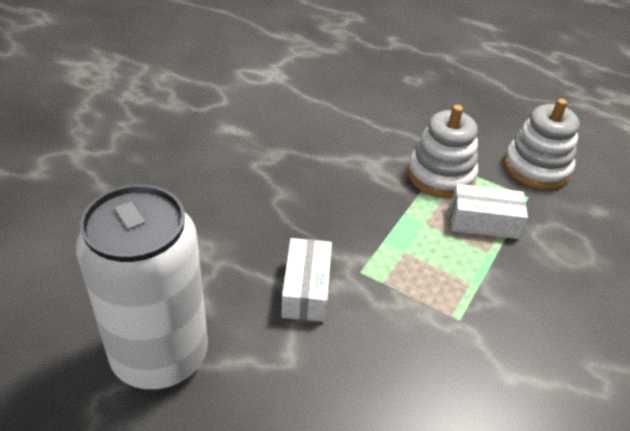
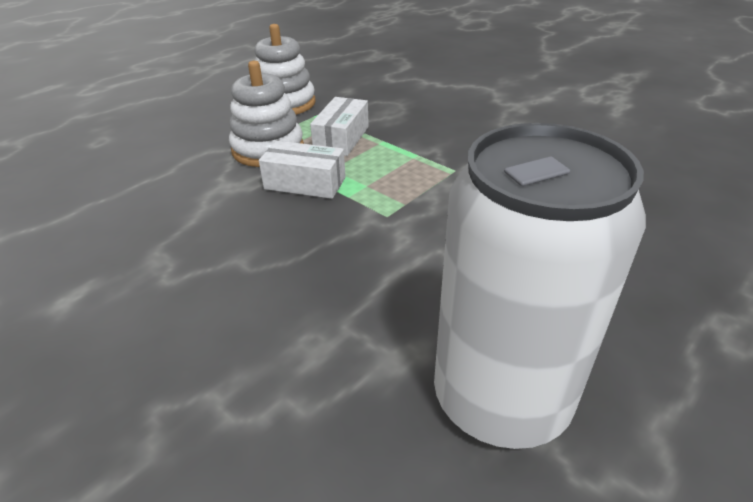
camera: 75 degrees left, 5 degrees down
(306, 290) = (406, 256): white box -> white box (305, 183)

